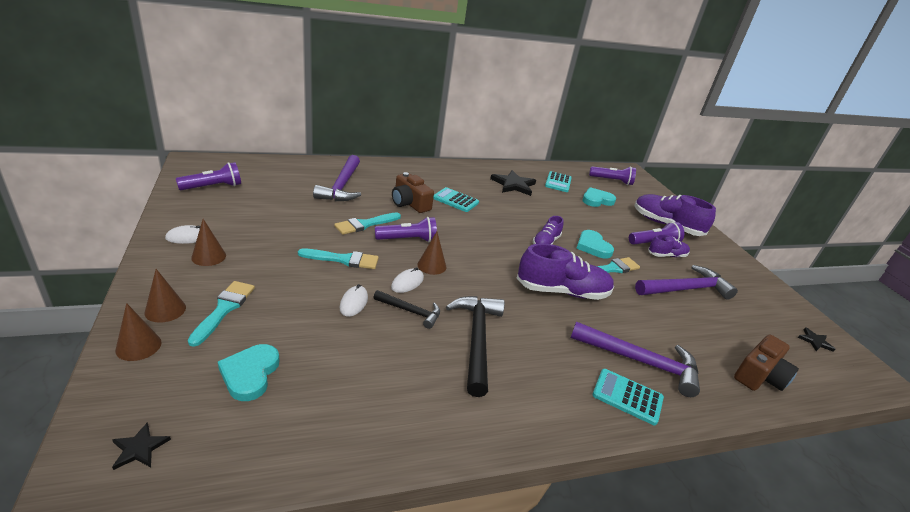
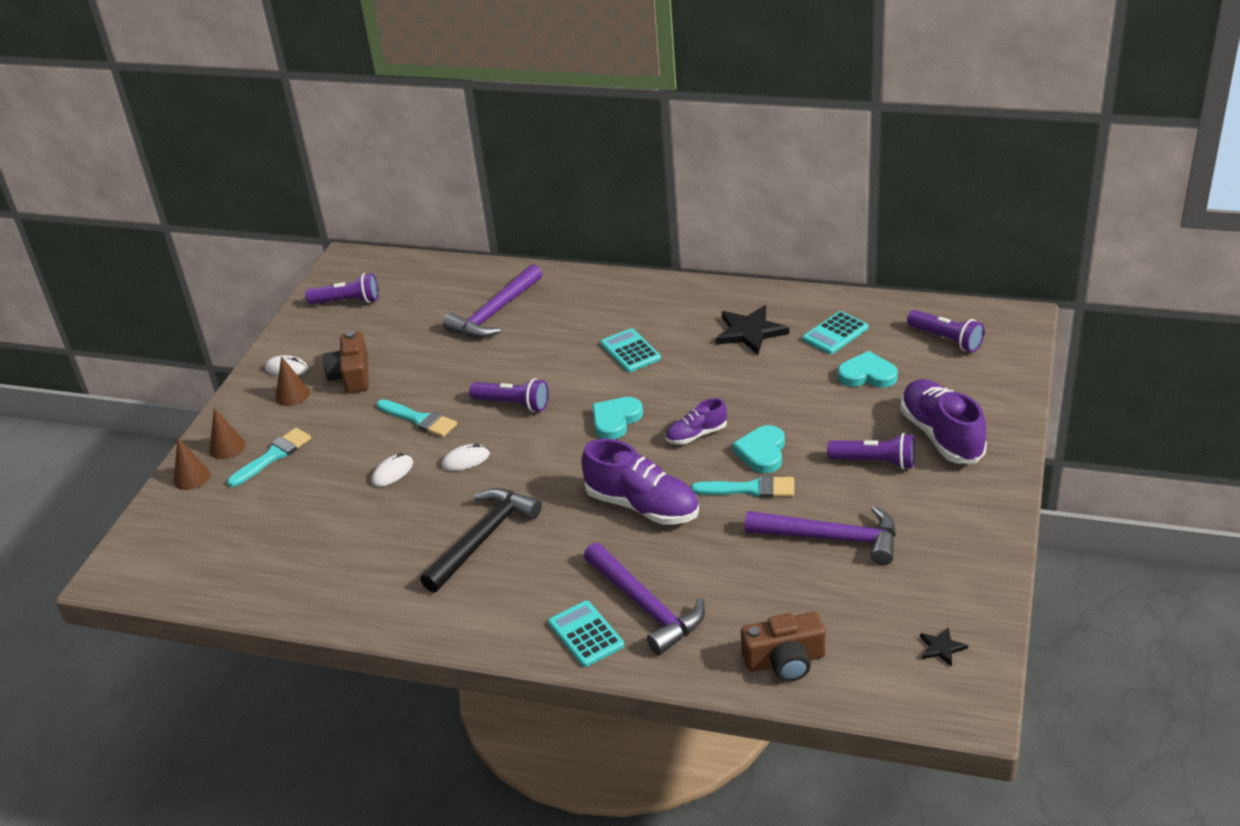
camera: 40 degrees right, 5 degrees up
(139, 448) = (155, 558): black star -> none
(250, 374) = (258, 522): turquoise heart -> turquoise heart (615, 420)
(365, 224) = (479, 375): turquoise brush -> none
(409, 203) = (561, 349): brown camera -> brown camera (352, 375)
(410, 311) = (441, 494): black hammer -> none
(431, 265) = (511, 443): brown cone -> none
(666, 255) = (870, 485): purple shoe -> none

